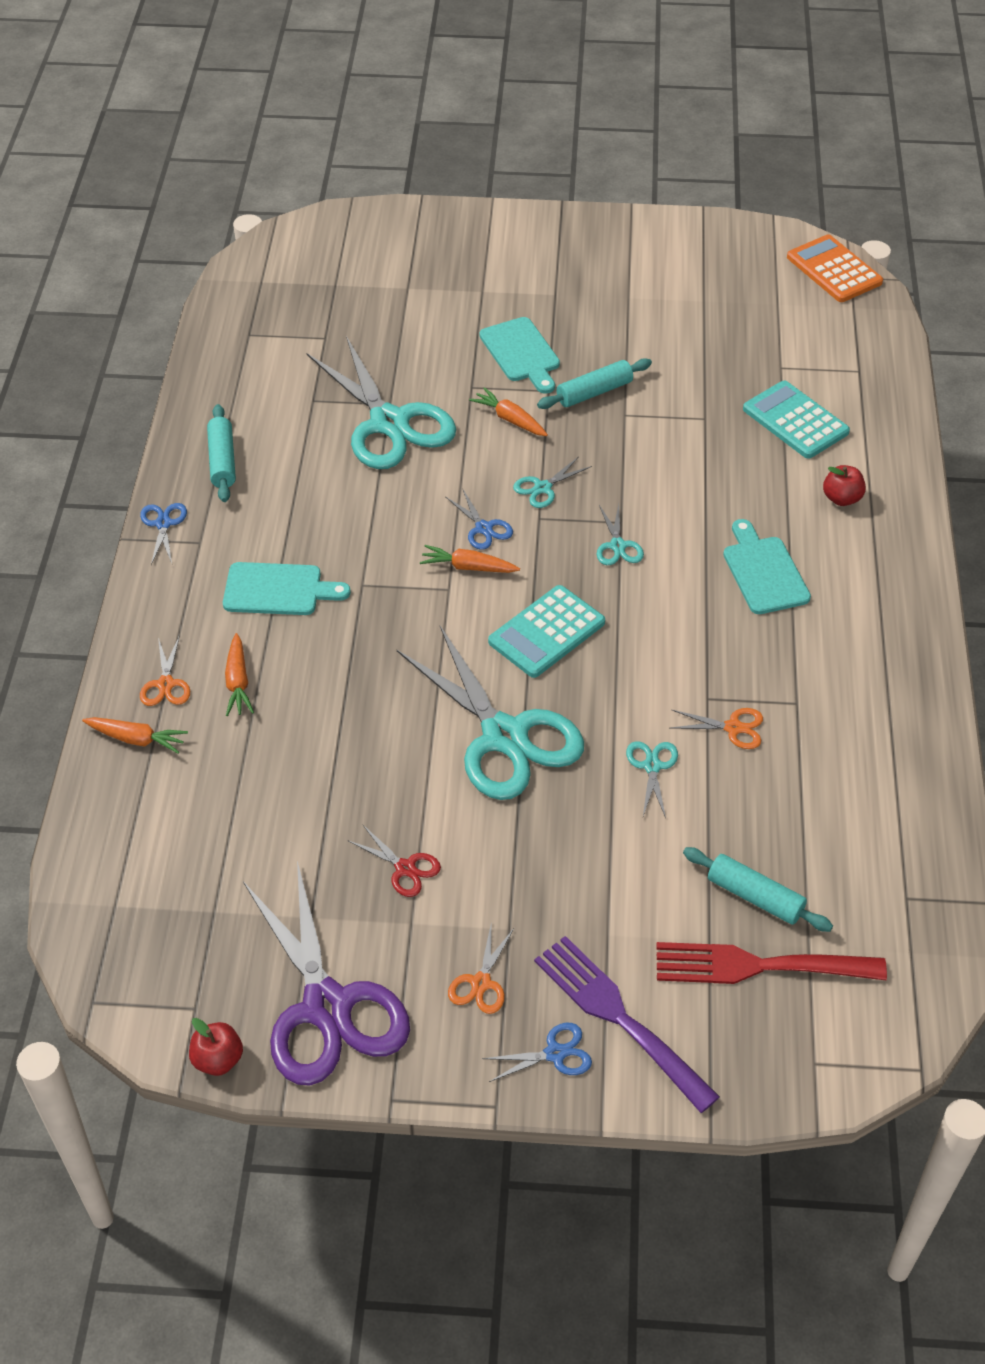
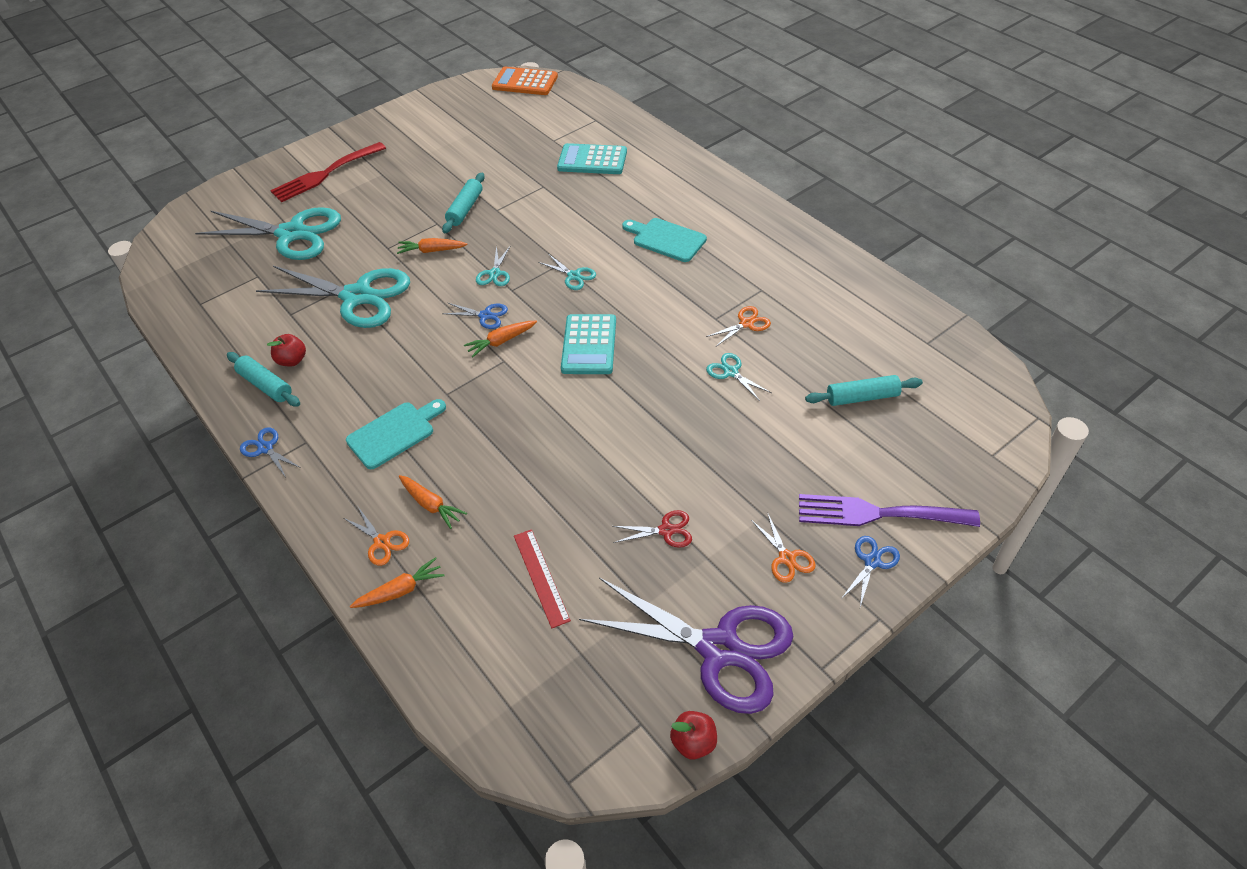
camera: 40 degrees left, 0 degrees up
(255, 820) = (541, 577): none -> red ruler
(504, 736) = (633, 415): turquoise scissors -> turquoise scissors (292, 234)
(521, 353) = (397, 214): turquoise cutting board -> none
(758, 966) = (907, 430): red fork -> red fork (325, 174)
(841, 498) = (661, 181): red apple -> red apple (292, 360)

